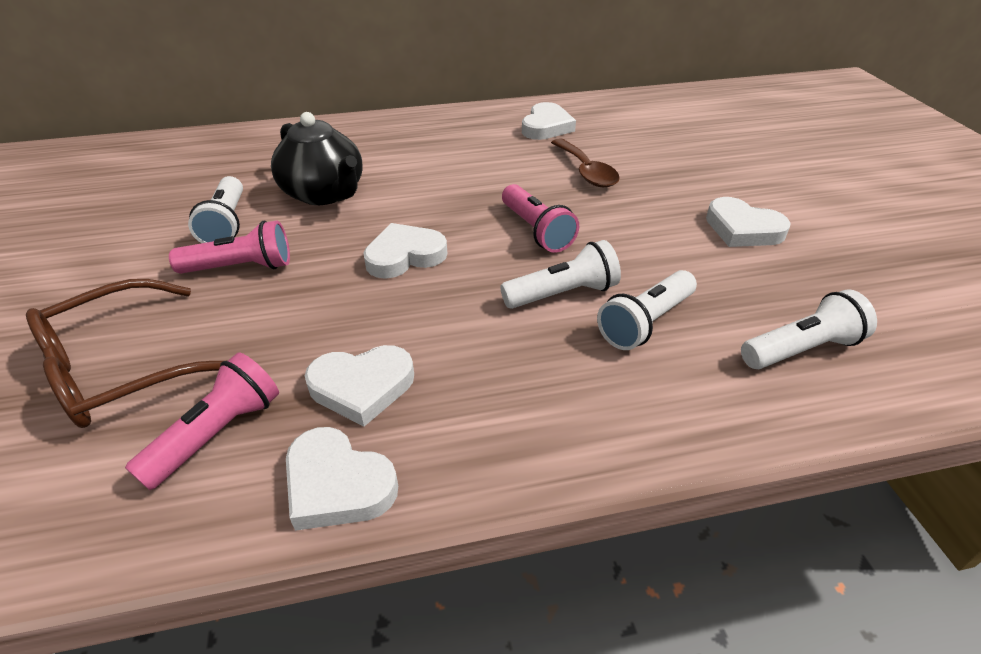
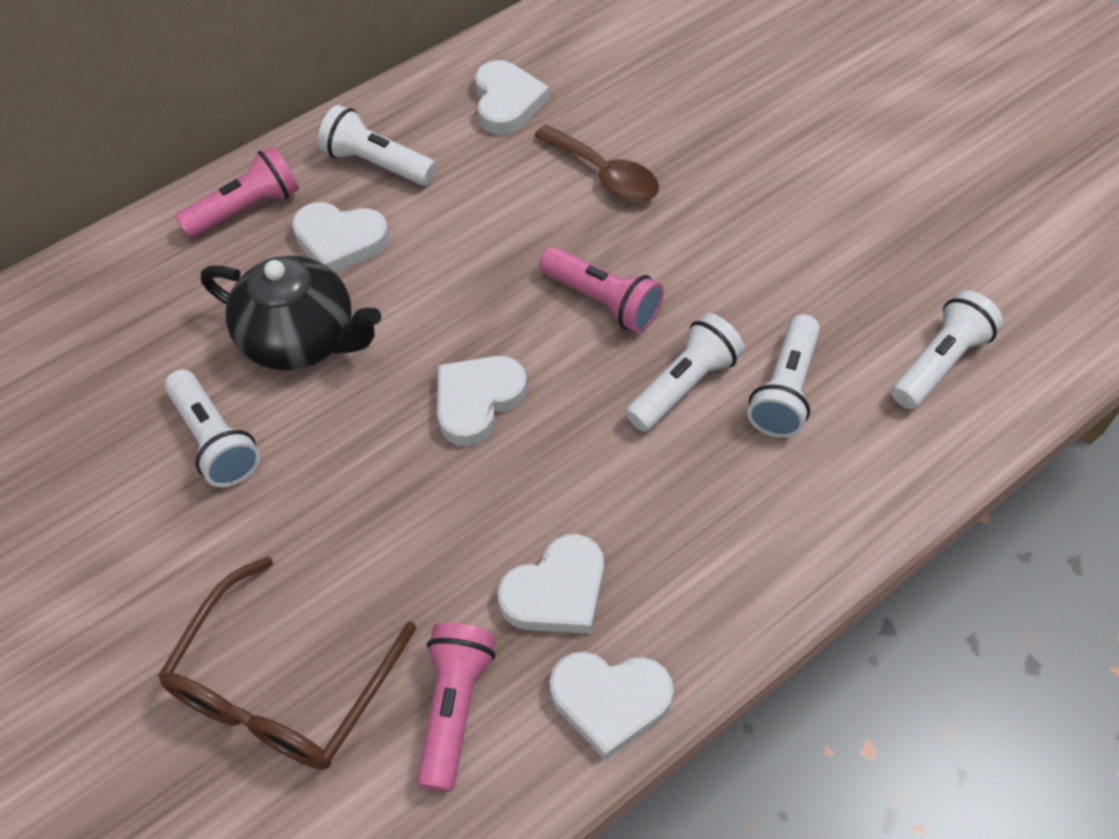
camera: 25 degrees left, 15 degrees up
(241, 267) = (295, 499): pink flashlight -> pink flashlight (246, 209)
(443, 133) = (377, 163): none -> white flashlight
(742, 229) = (822, 210): white heart -> white heart (340, 241)

